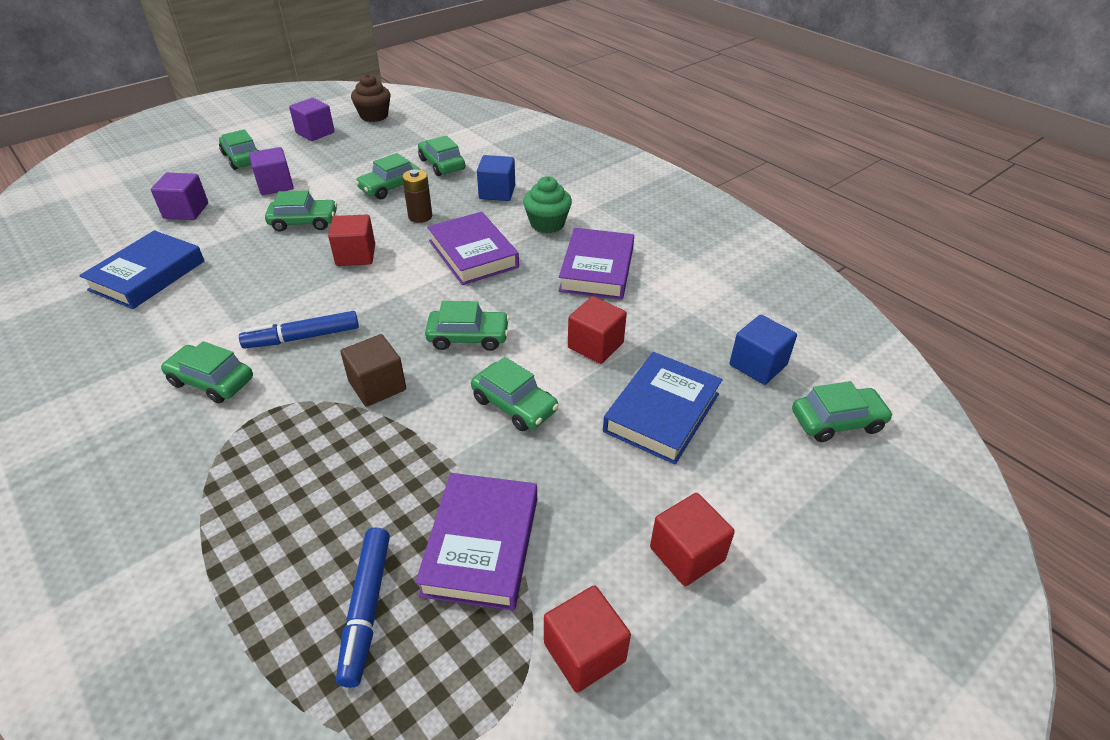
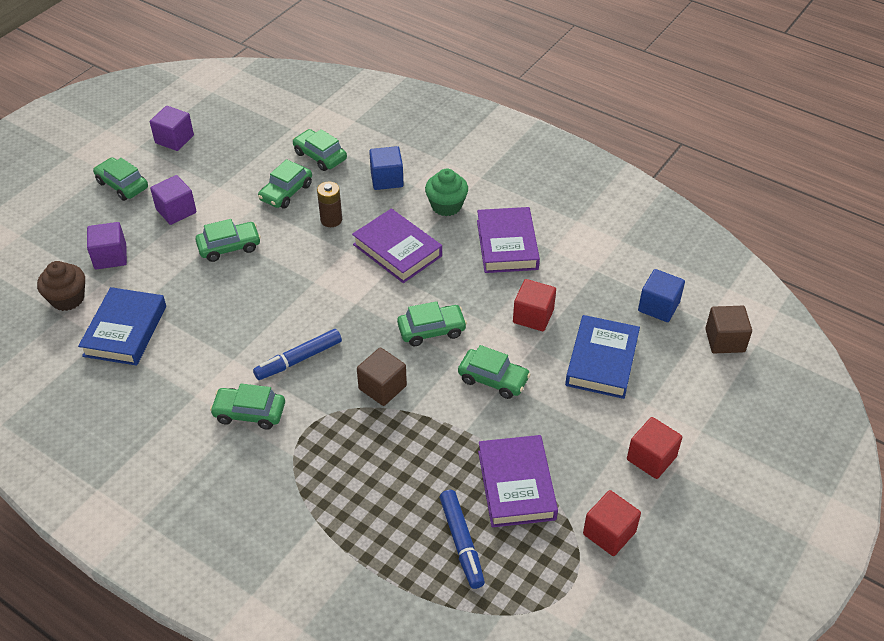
camera: 15 degrees left, 5 degrees up
(356, 255) = (297, 272): red cube -> none
(374, 116) = (221, 106): brown cupcake -> brown cupcake (67, 299)
(837, 421) = (724, 340): green car -> brown cube

